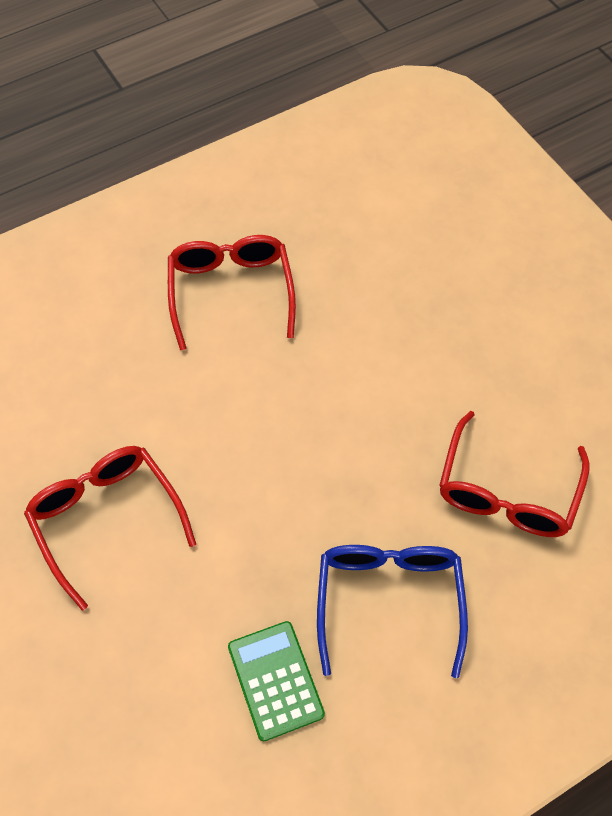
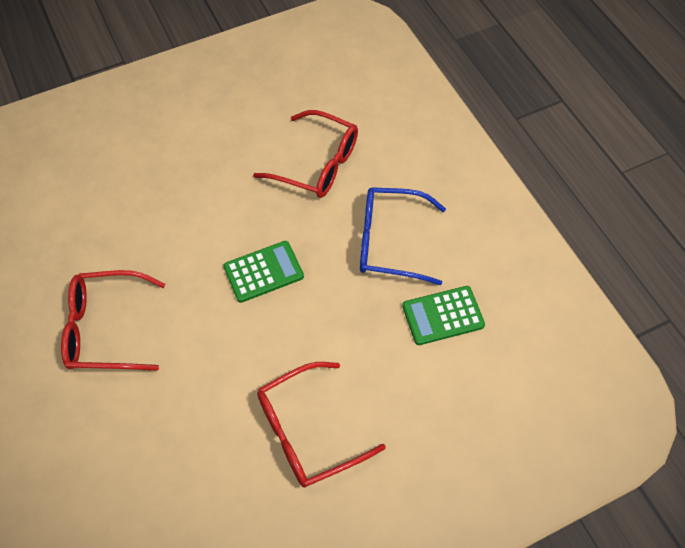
camera: 85 degrees left, 0 degrees up
(322, 444) = (263, 272): none -> green calculator

